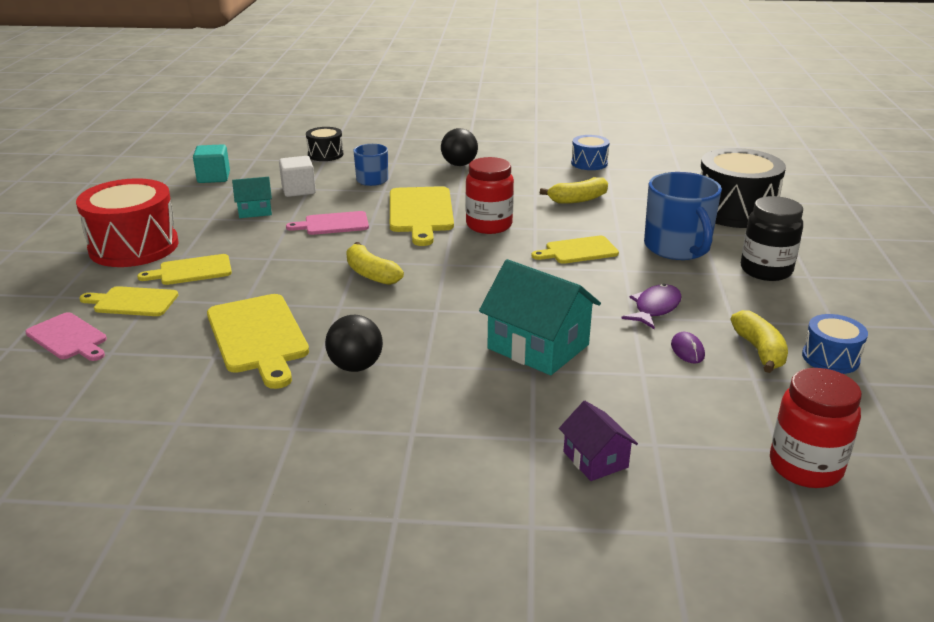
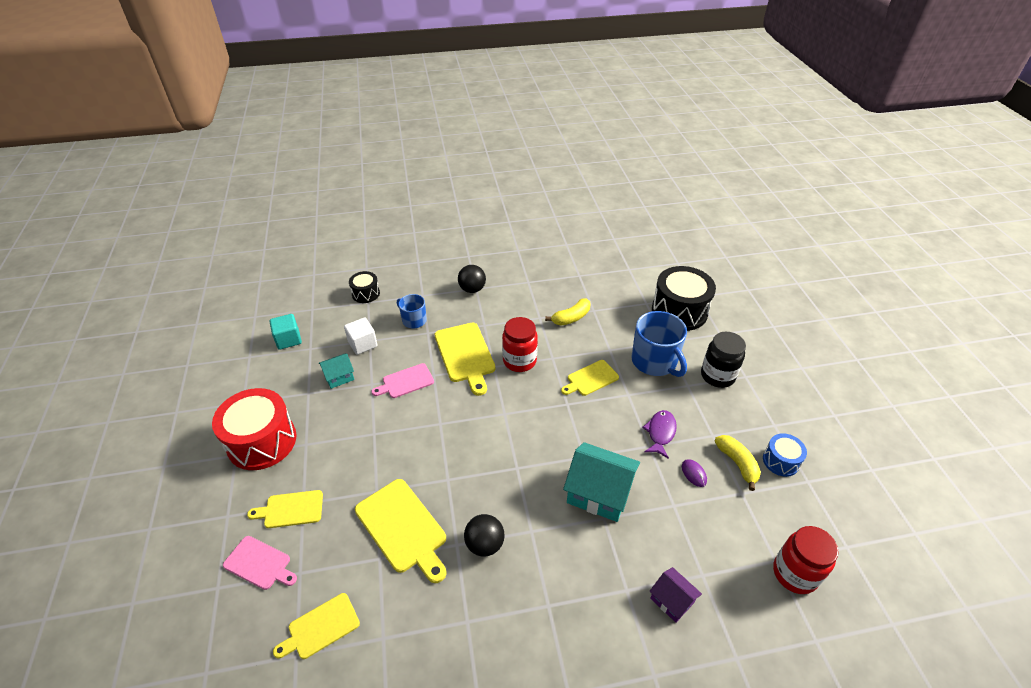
camera: 15 degrees left, 15 degrees up
(191, 271) = (320, 461): yellow cutting board -> yellow cutting board (320, 627)
(371, 274) = (456, 436): yellow banana -> none
(589, 163) = (565, 271): blue drum -> none

